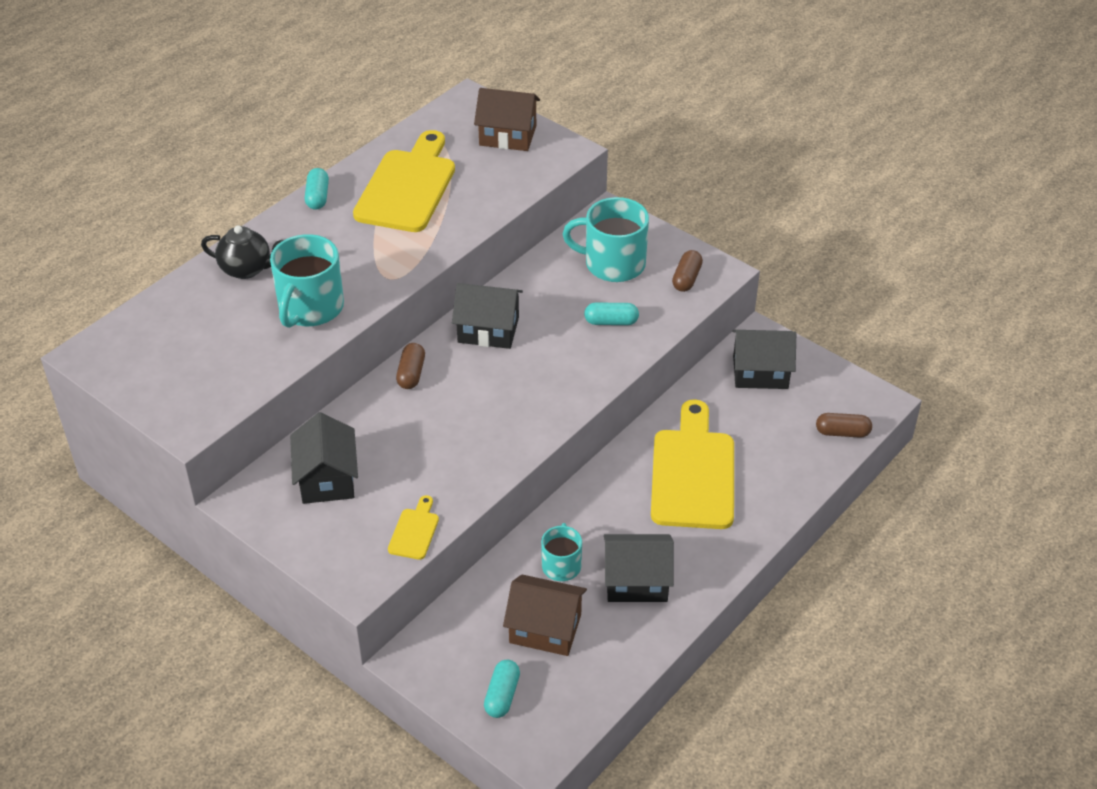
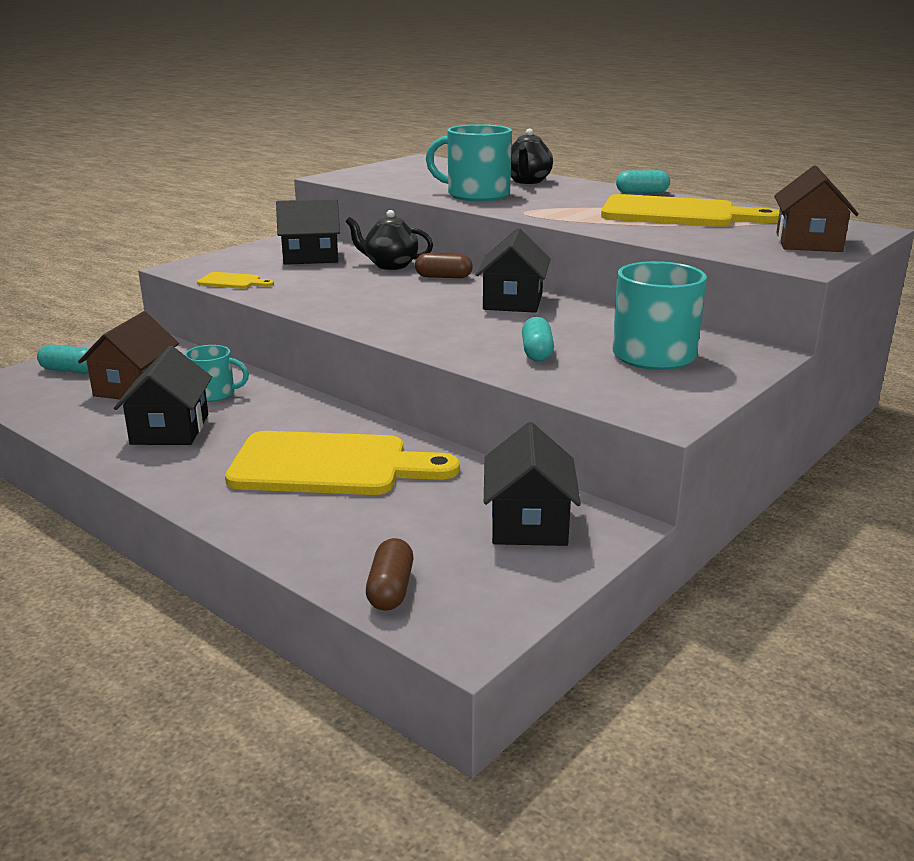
camera: 90 degrees right, 20 degrees down
(366, 413) = (390, 265): none -> black teapot
(686, 278) = (640, 395): brown capsule -> none

